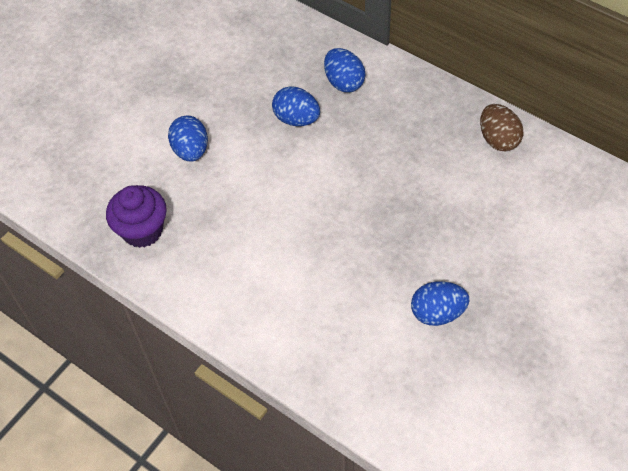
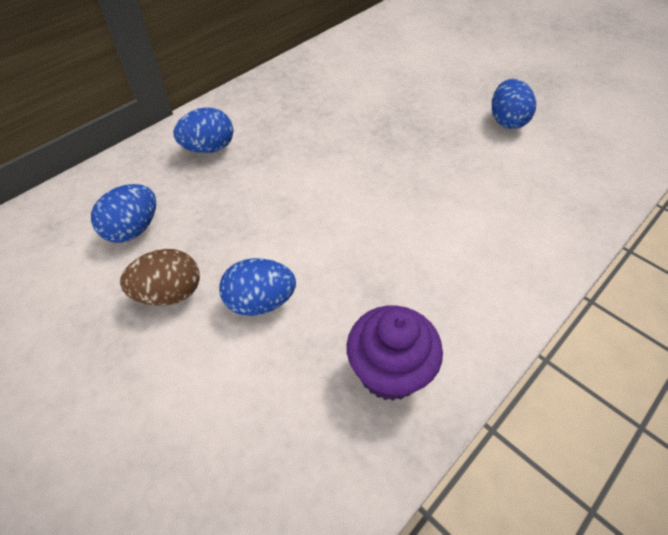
camera: 85 degrees left, 5 degrees down
(296, 119) = (246, 191): blue egg -> blue egg (133, 229)
(498, 139) = (320, 64): brown egg -> brown egg (169, 293)

